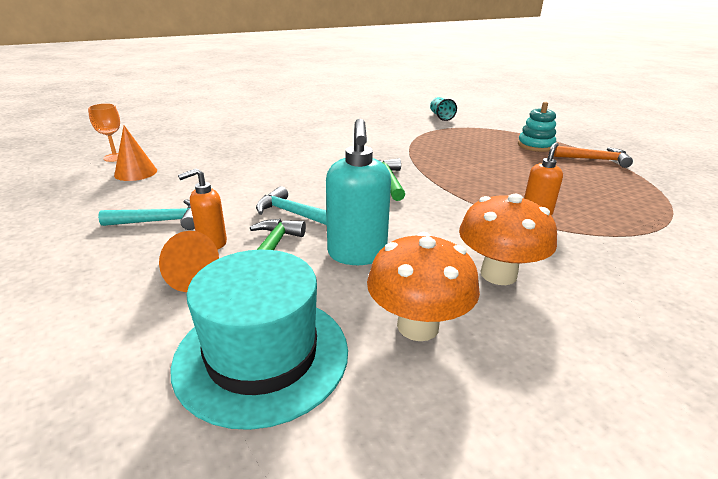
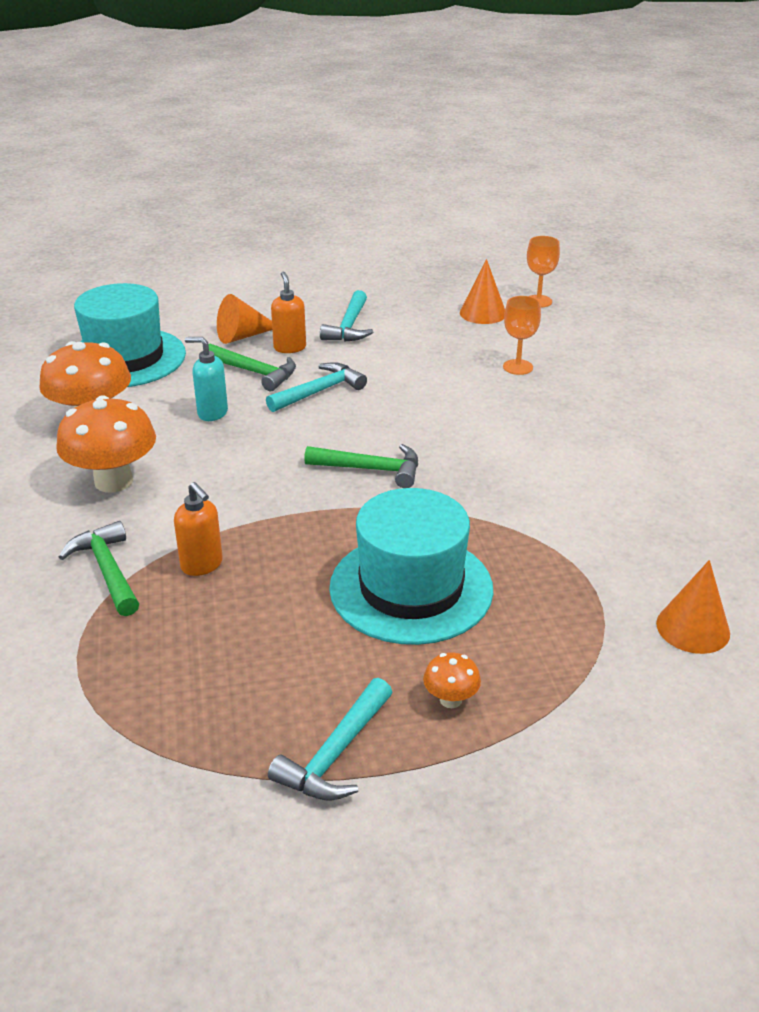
camera: 110 degrees right, 5 degrees up
(229, 155) = (518, 367): none -> orange goblet
(357, 254) = (212, 413): turquoise soap dispenser -> turquoise soap dispenser, size x0.60
(441, 116) = (693, 628): turquoise cup -> orange cone
(480, 159) = (411, 588): none -> turquoise hat
(535, 145) = (450, 699): turquoise stacking toy -> orange mushroom
(587, 242) = (107, 570): none -> green hammer
(595, 159) = (336, 754): orange hammer -> turquoise hammer

